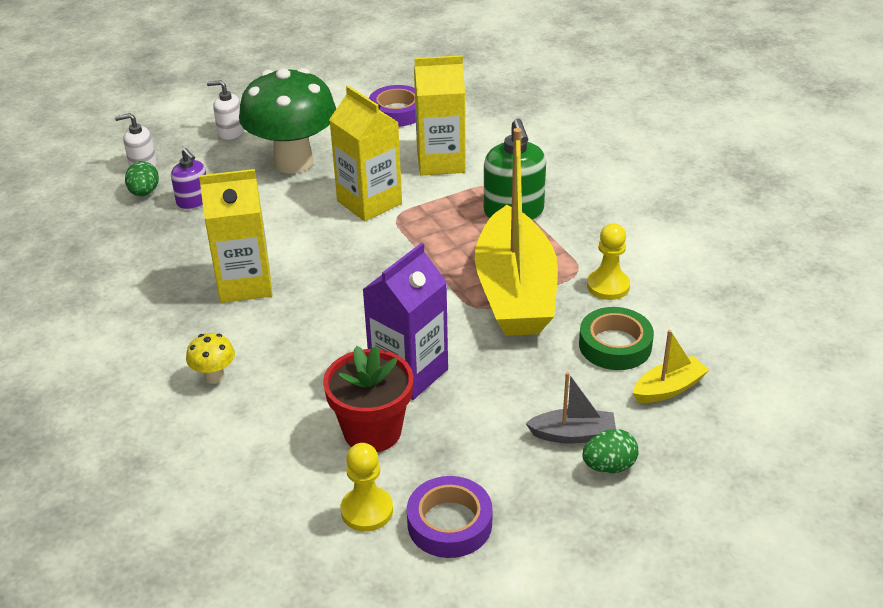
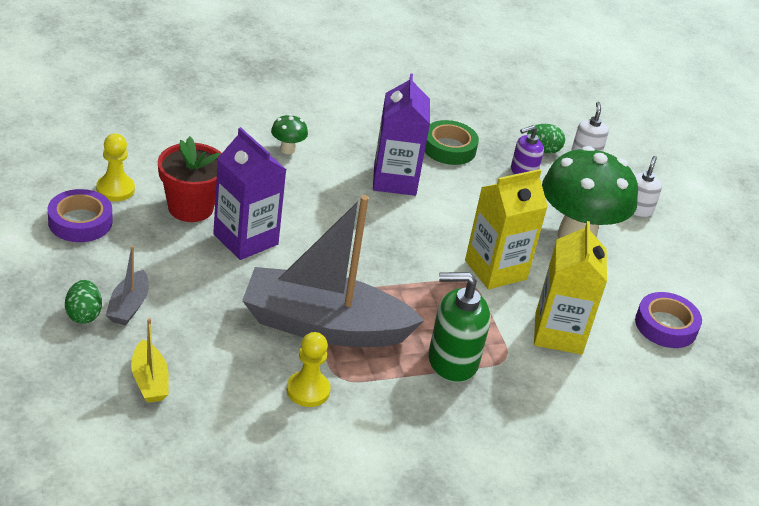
camera: 95 degrees right, 0 degrees up
(214, 376) = (287, 149): yellow mushroom -> green mushroom
(245, 284) = (394, 180): yellow carton -> purple carton
(515, 292) = (324, 326): yellow boat -> grey boat
(615, 345) = (222, 366): green tape -> green tape (449, 148)

